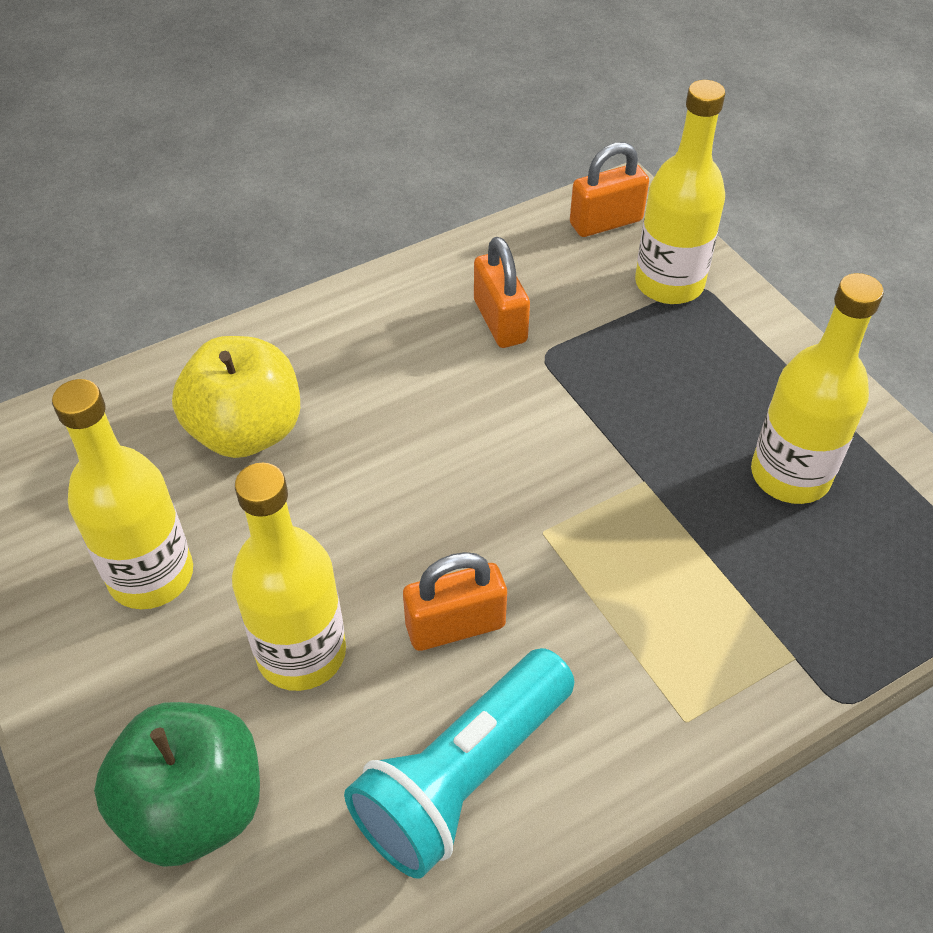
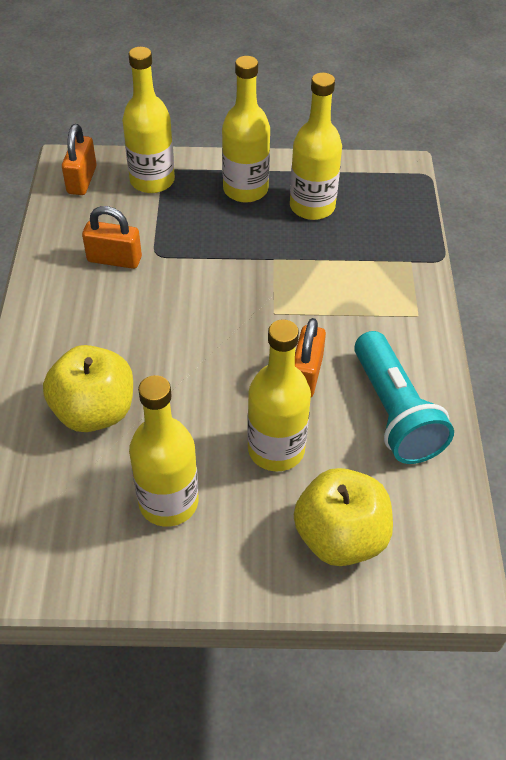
camera: 60 degrees left, 0 degrees up
(194, 806) = (340, 537): green apple -> yellow apple
(748, 384) = (245, 190): none -> yellow bottle

